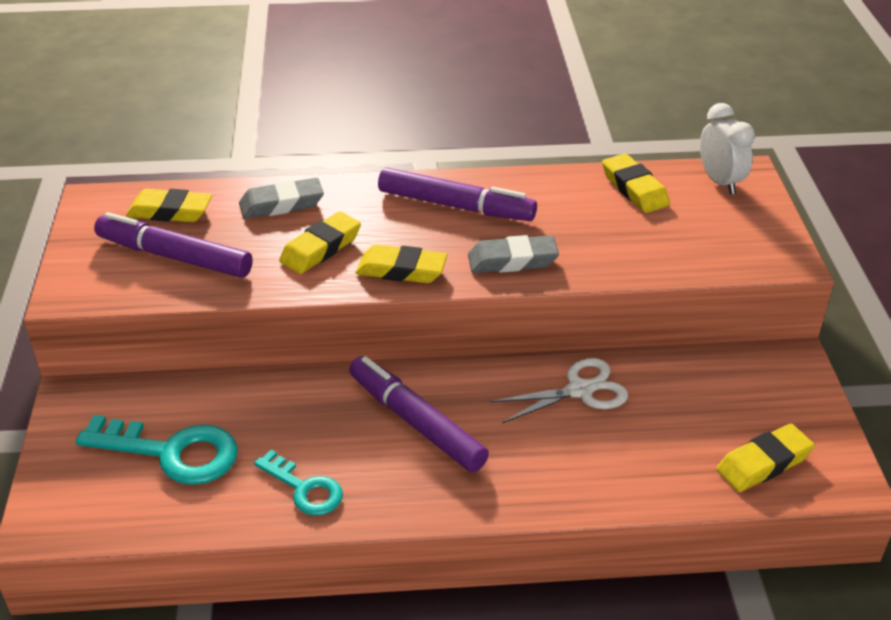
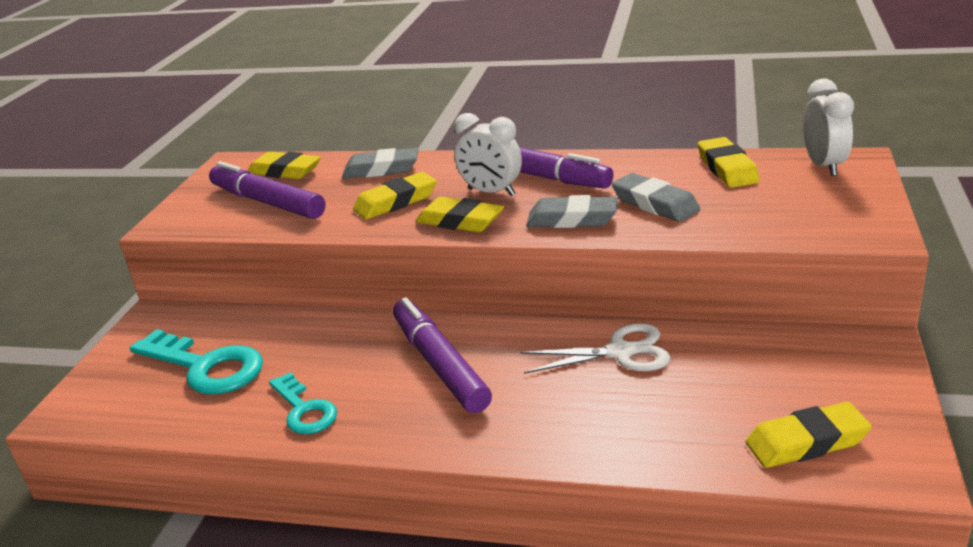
camera: 20 degrees right, 10 degrees down
(416, 230) = (491, 192): none -> white clock
(583, 237) = (655, 204): none -> grey eraser

